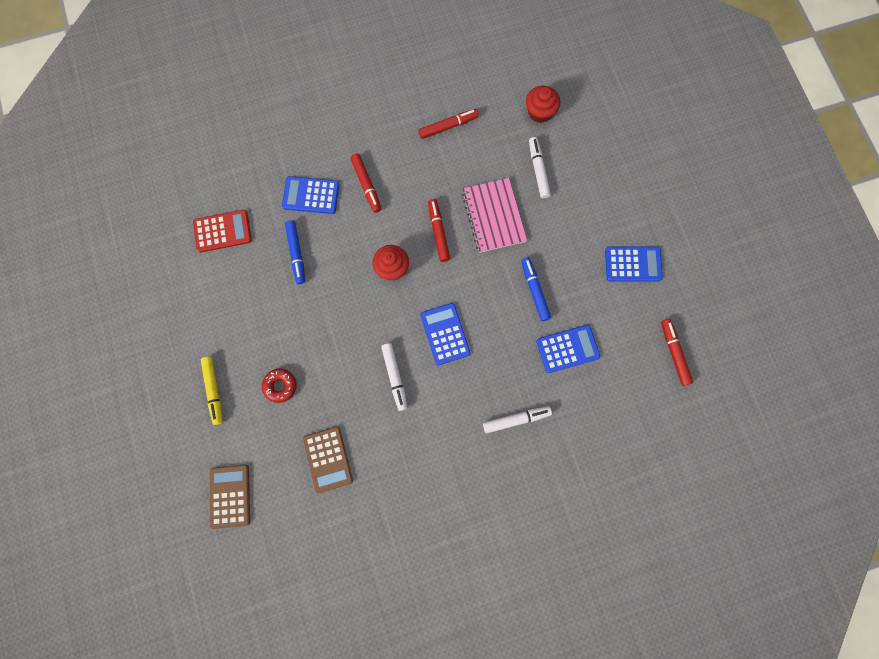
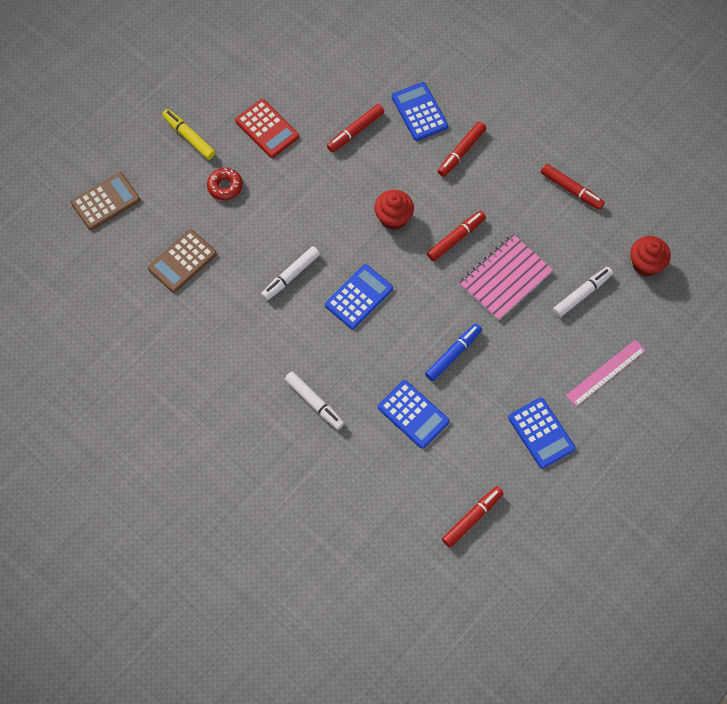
camera: 60 degrees right, 10 degrees down
(214, 390) = (189, 137): yellow marker -> yellow marker turned 90 degrees clockwise
(222, 231) = (337, 61): red calculator -> red calculator (267, 129)
(296, 254) = (355, 131): blue marker -> red marker
(609, 191) = (605, 372): none -> pink ruler

